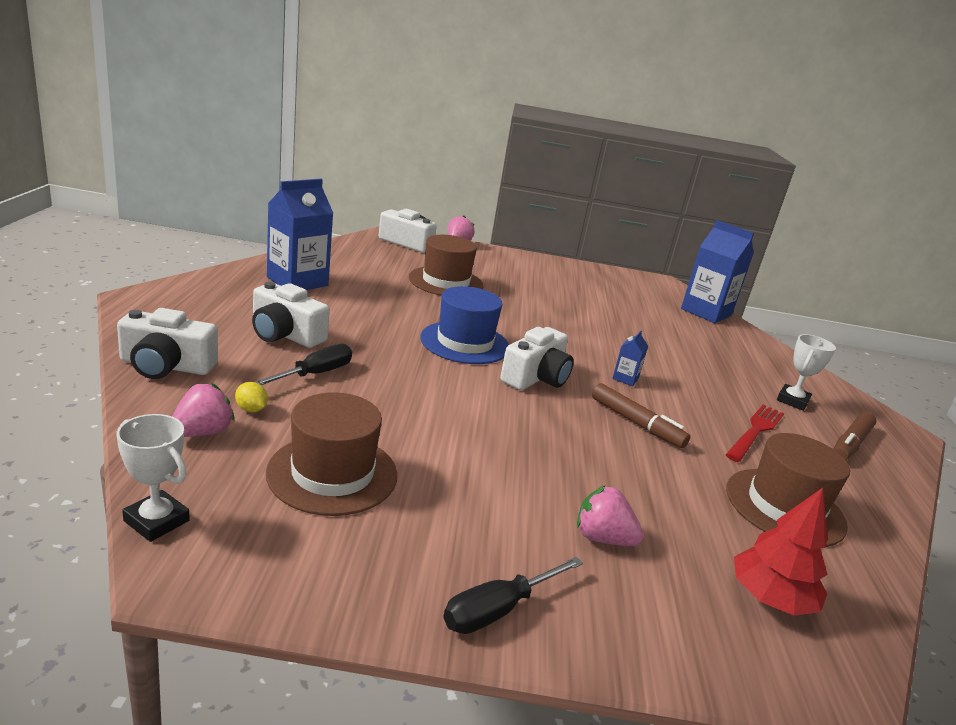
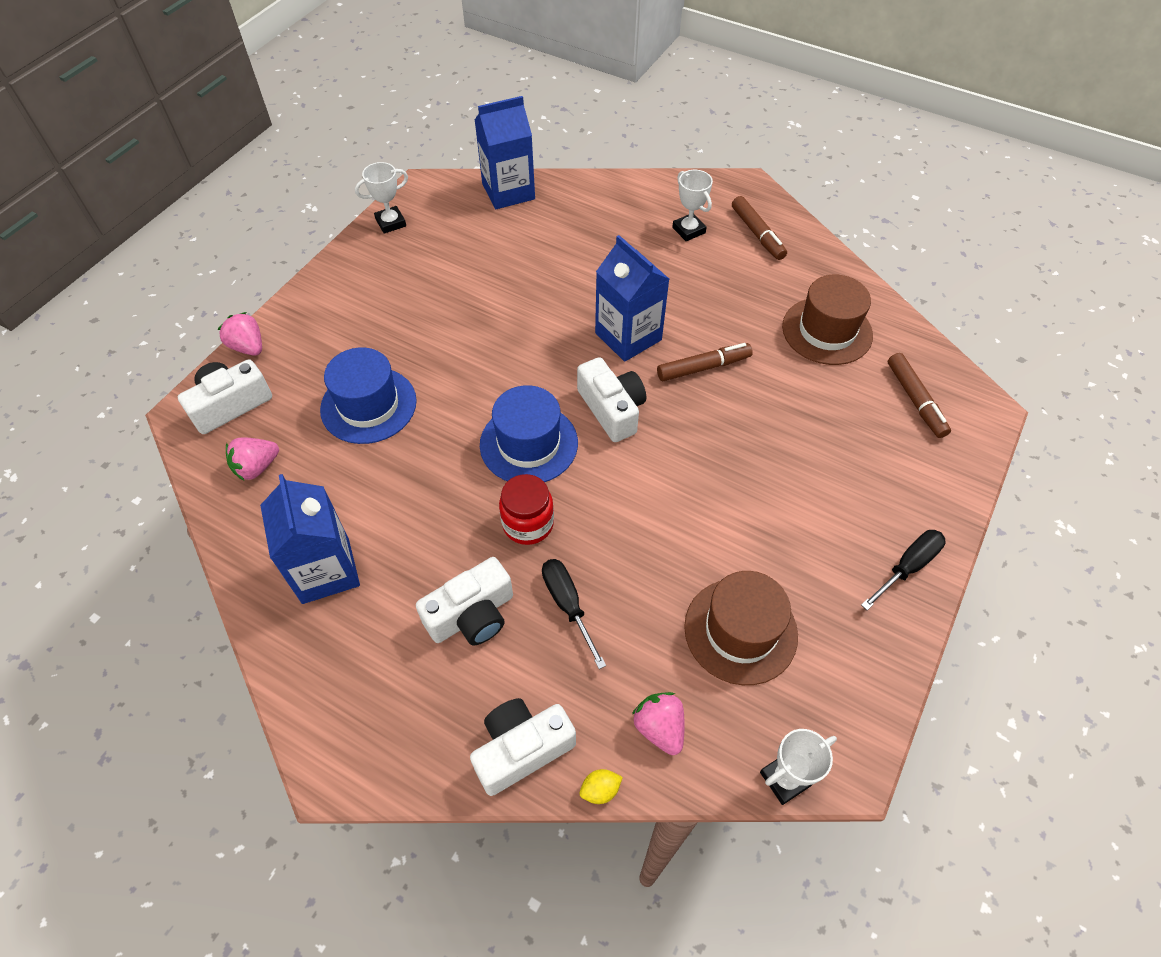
camera: 60 degrees left, 30 degrees up
(166, 366) = (522, 749): white camera -> white camera turned 150 degrees counterclockwise
(251, 409) = (626, 678): yellow lemon -> yellow lemon (600, 790)
(385, 349) = (528, 524): none -> red jar
(446, 282) = (368, 405): brown hat -> blue hat
(497, 610) = (908, 566): black screwdriver -> black screwdriver turned 120 degrees counterclockwise
(602, 538) = (845, 468): pink strawberry -> pink strawberry (256, 467)
(614, 274) = (391, 223): none -> white trophy
(625, 378) = (628, 336): blue carton -> blue carton, size x2.29
(755, 431) = (729, 287): red fork -> none
(770, 598) = (915, 400): red tree -> brown marker

